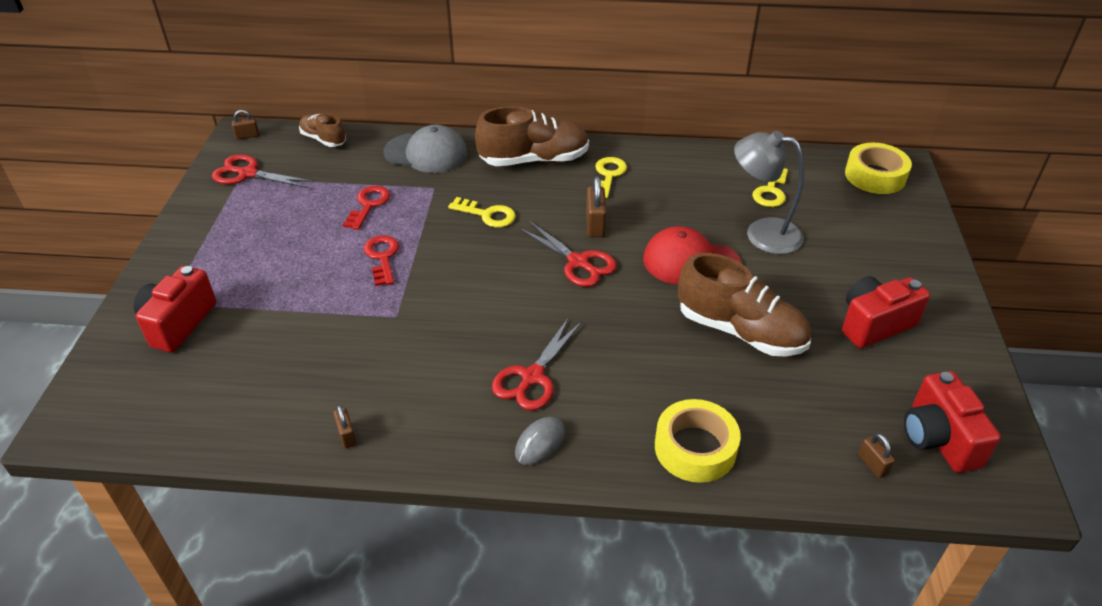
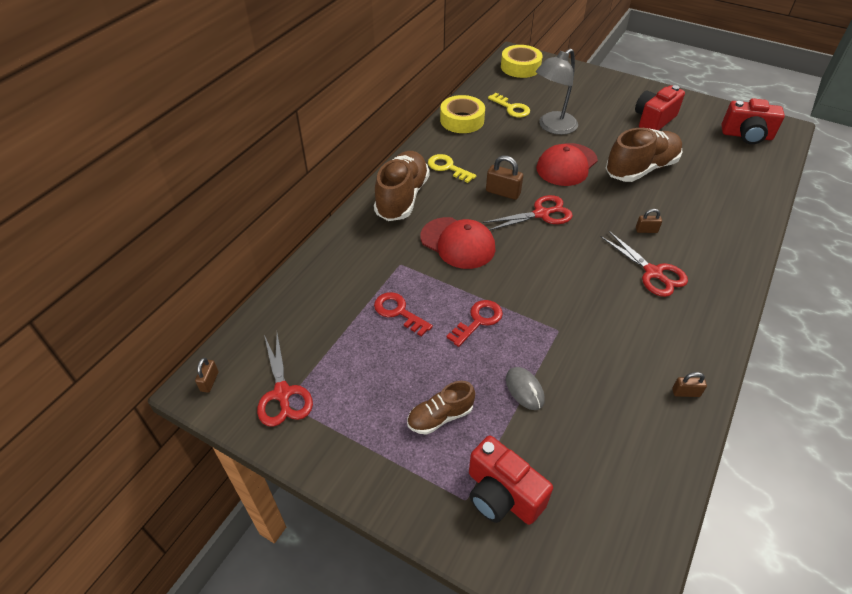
camera: 65 degrees left, 5 degrees up
(247, 173) = (282, 394): red scissors -> red scissors turned 60 degrees counterclockwise
(323, 139) = (267, 320): brown shoe -> brown shoe (440, 417)
(382, 257) = (478, 320): red key -> red key turned 120 degrees clockwise
(426, 153) = (345, 255): grey cap -> none
(487, 215) = (458, 243): yellow key -> red cap
(540, 443) = (716, 288): grey mouse -> grey mouse (524, 389)
(695, 448) = (735, 222): yellow tape -> yellow tape (462, 120)
(872, 464) = (760, 163): brown padlock -> brown padlock (646, 230)
(874, 324) = (653, 120): red camera -> red camera turned 45 degrees clockwise

